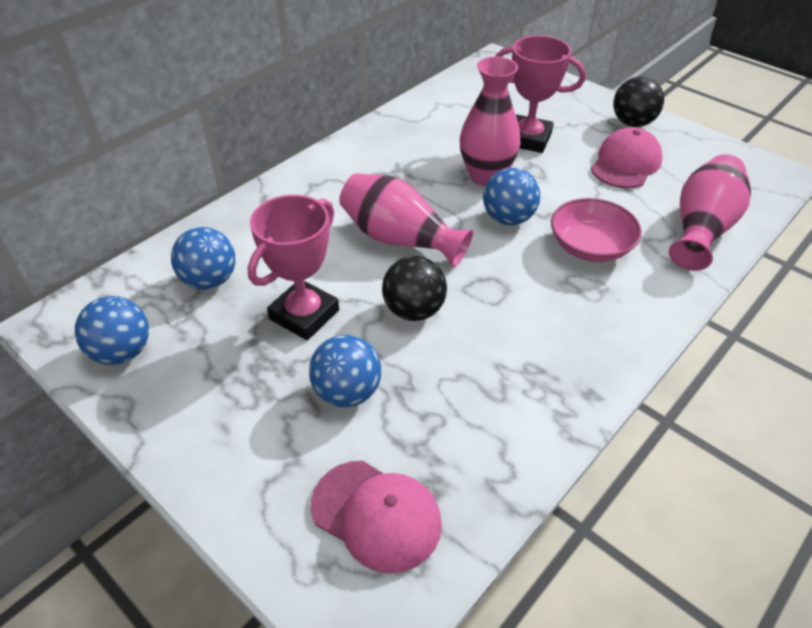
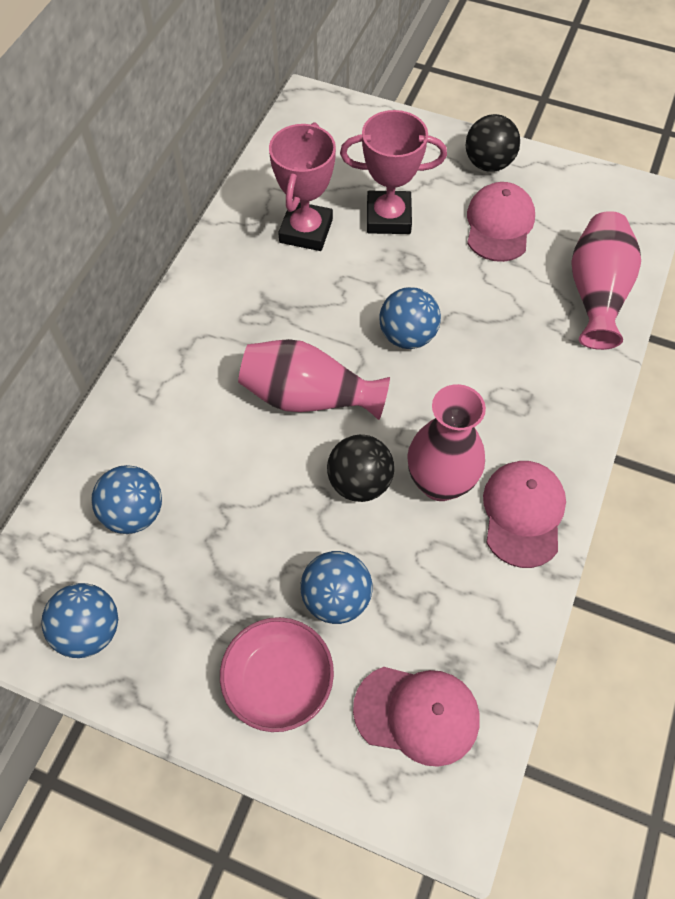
camera: 20 degrees left, 15 degrees up
(304, 315) = (253, 523): pink trophy -> pink trophy (306, 231)
(486, 176) = (364, 284): pink vase -> pink vase (440, 482)
(560, 377) = (523, 513): none -> pink cap
(590, 246) = (499, 348): pink bowl -> pink bowl (278, 680)

